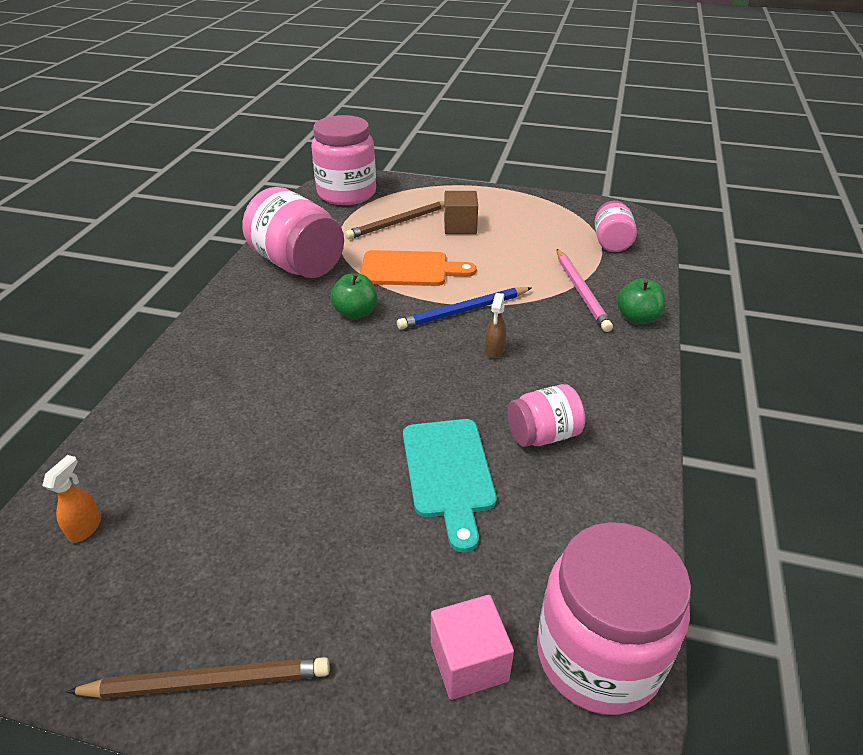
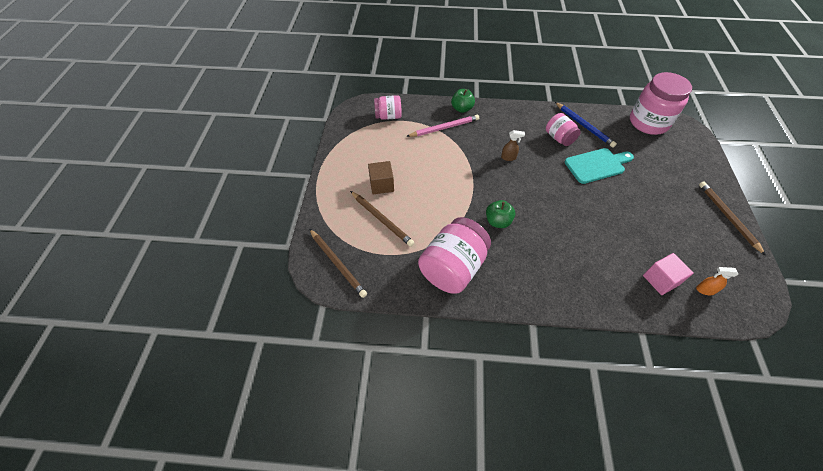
camera: 100 degrees left, 15 degrees up
(347, 193) = (337, 263): pink jar -> brown pencil
(410, 269) = (442, 203): orange cutting board -> none
(464, 311) = (478, 172): blue pencil -> blue pencil (584, 126)
(469, 662) = (671, 151): pink cube -> pink cube (660, 280)

